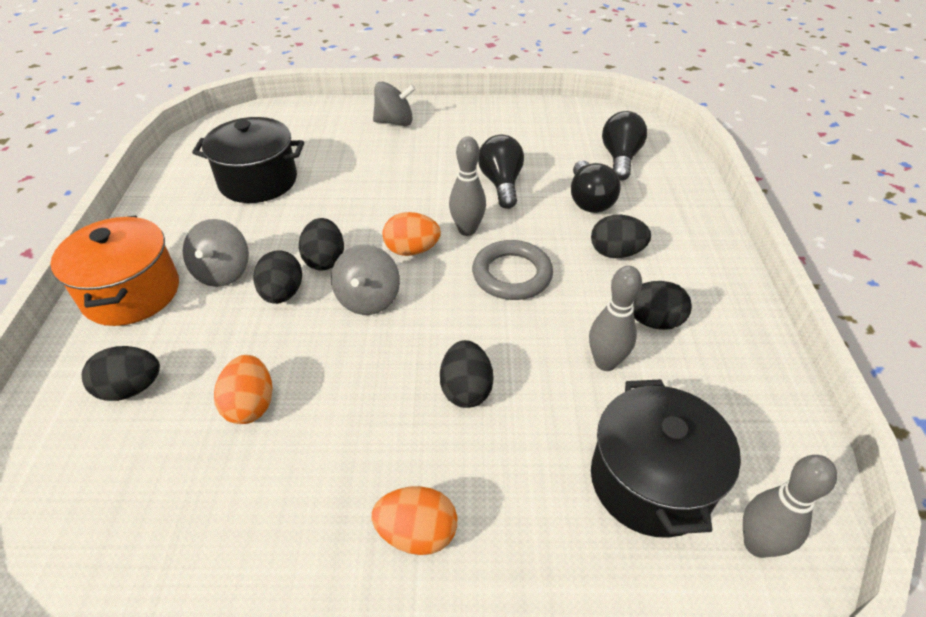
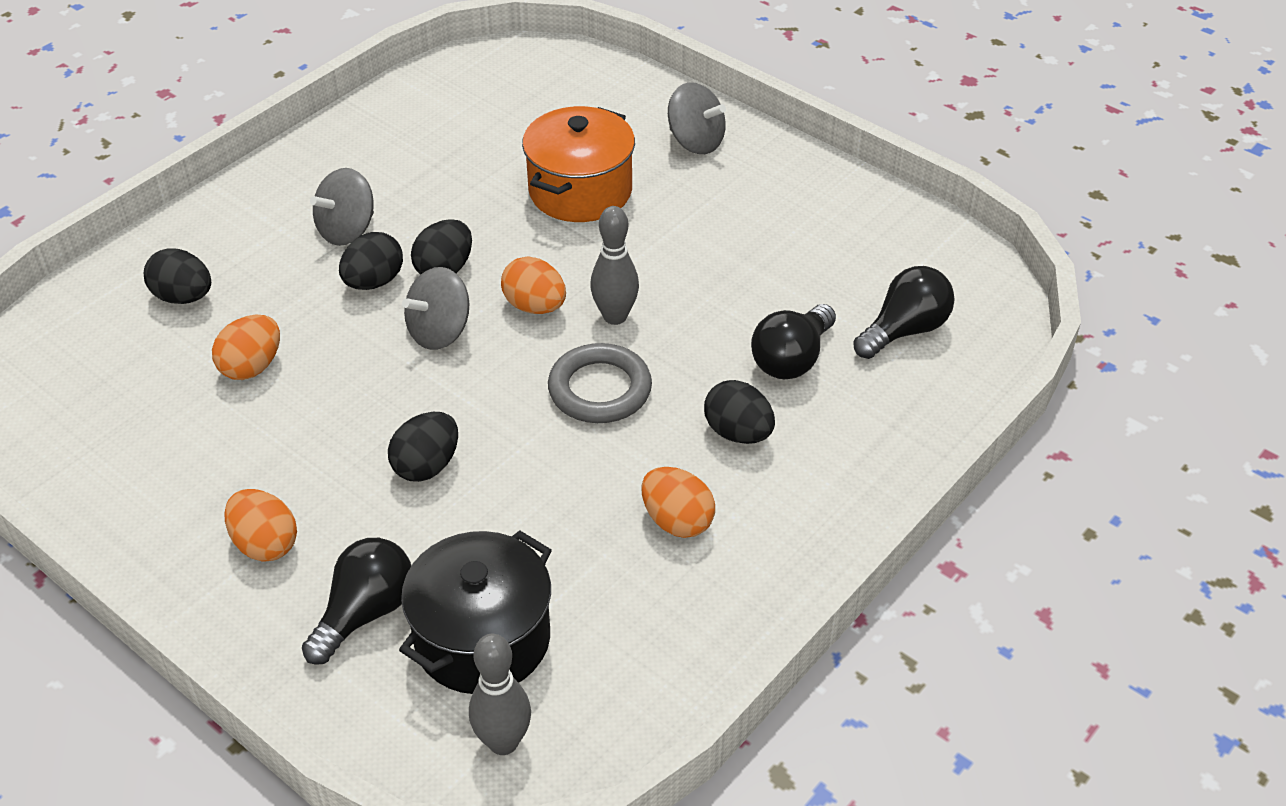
camera: 40 degrees right, 0 degrees up
(131, 293) = (258, 208): orange pot -> orange pot (580, 191)
(258, 181) = (475, 145): black pot -> none
(501, 184) = (718, 284): black light bulb -> black light bulb (365, 613)
(605, 362) = (577, 525): grey bowling pin -> none
(653, 321) = (677, 521): black egg -> orange egg

